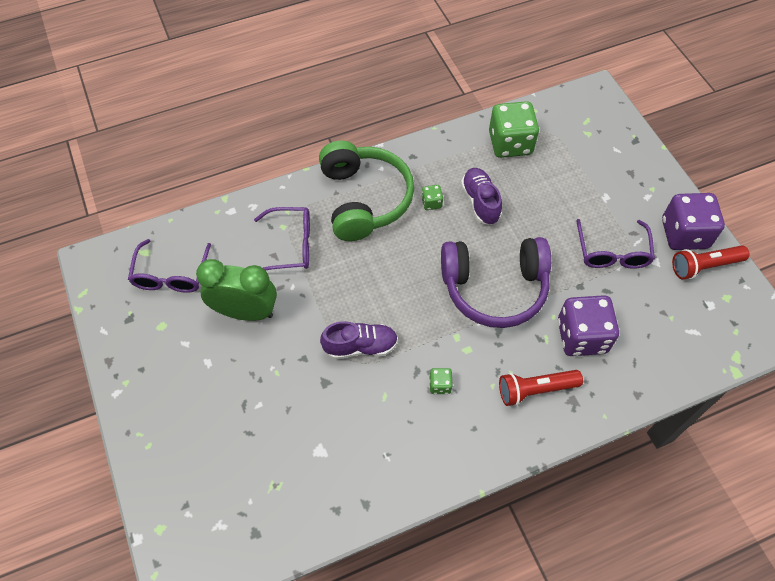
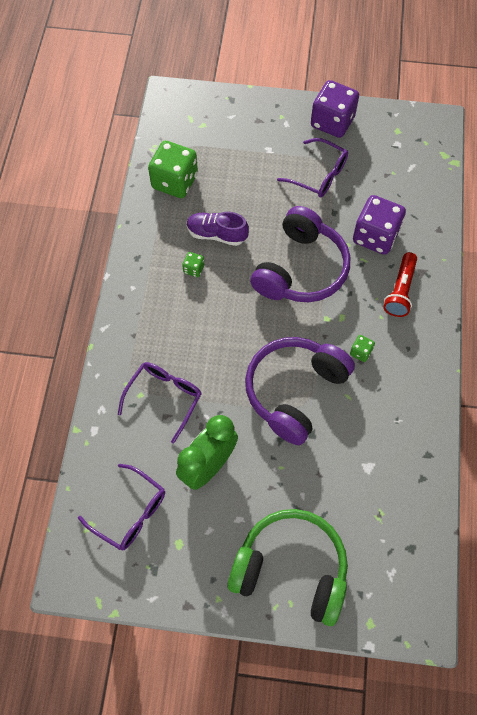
camera: 60 degrees left, 5 degrees up
(360, 346) = (295, 391): purple shoe -> purple headphones
(364, 199) = (155, 317): green headphones -> green headphones (291, 569)
(704, 266) = (365, 127): red flashlight -> none

